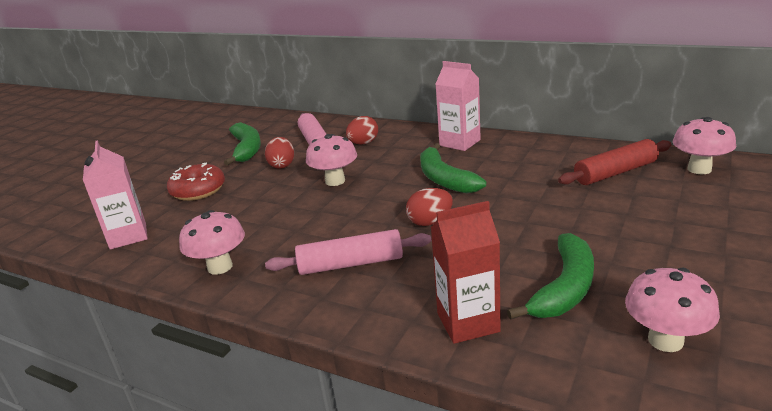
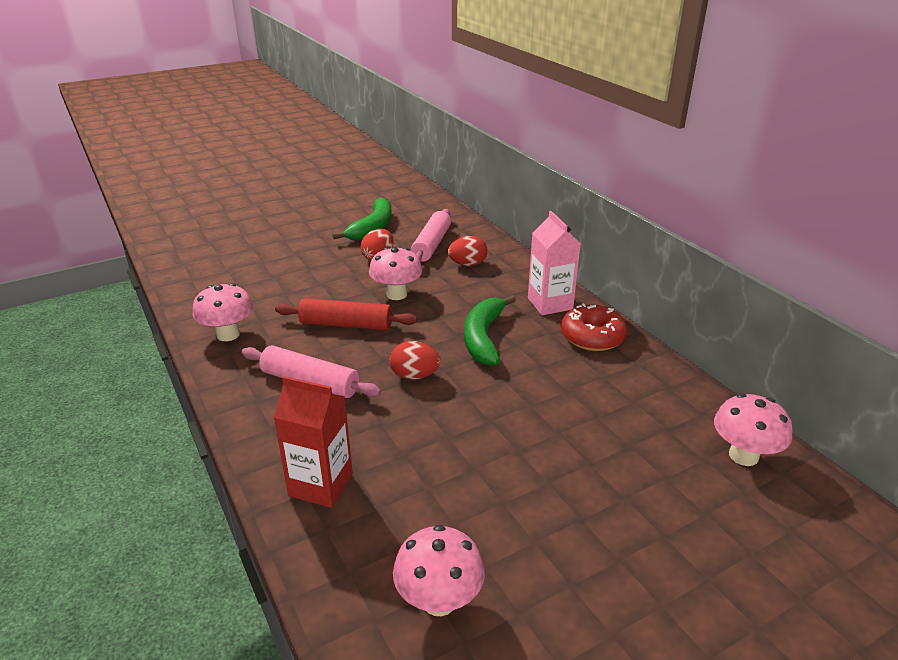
camera: 30 degrees right, 5 degrees up
(128, 236) = (206, 274): pink carton -> none
(198, 190) = (293, 254): red donut -> red donut (592, 337)
(564, 288) = (430, 502): green banana -> none
(615, 172) = (648, 413): red rolling pin -> red rolling pin (346, 324)

